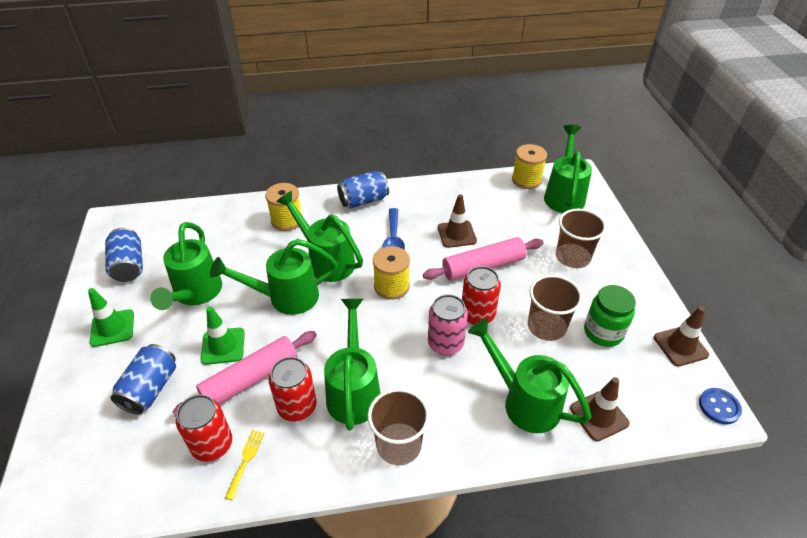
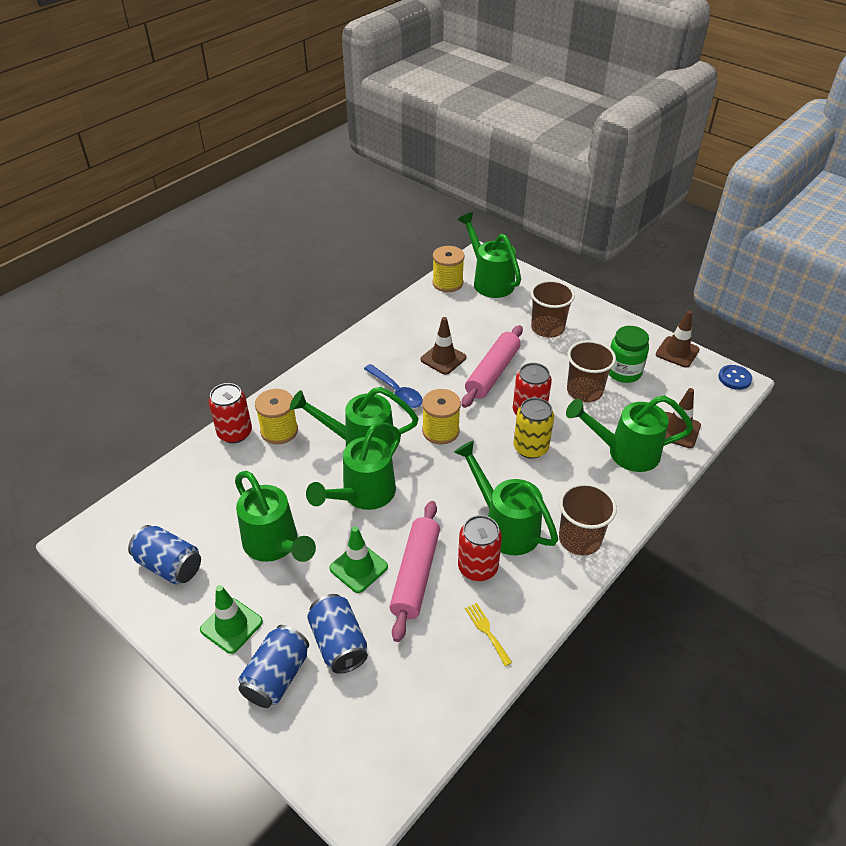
camera: 40 degrees left, 0 degrees up
(212, 445) = (447, 641): red can -> red can (235, 433)
(363, 200) = (330, 374): blue can -> blue can (277, 676)
(445, 343) = (530, 448): pink can -> yellow can

